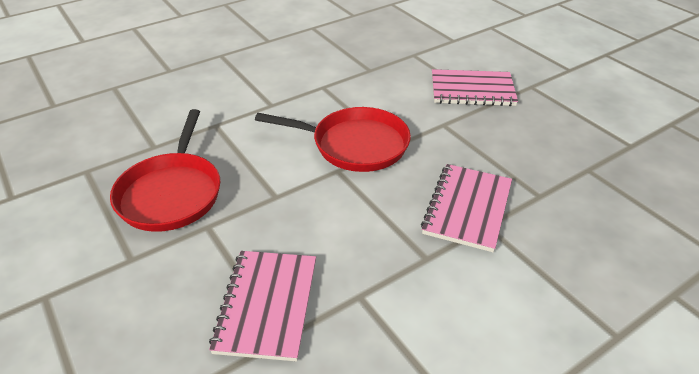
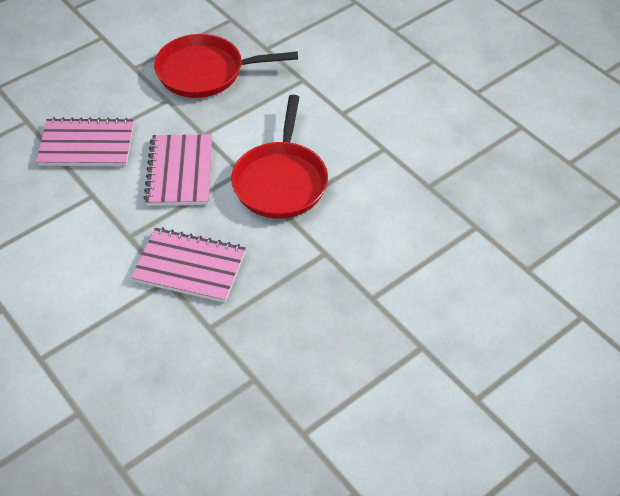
camera: 85 degrees right, 10 degrees up
(472, 90) = (400, 283): pink notebook -> pink notebook (180, 172)

